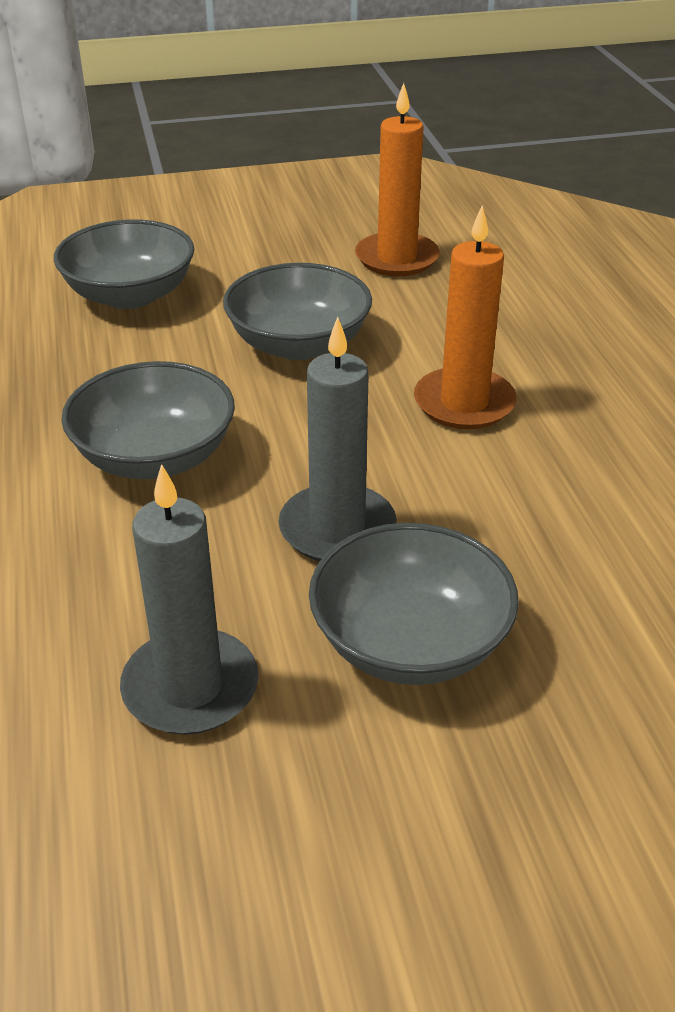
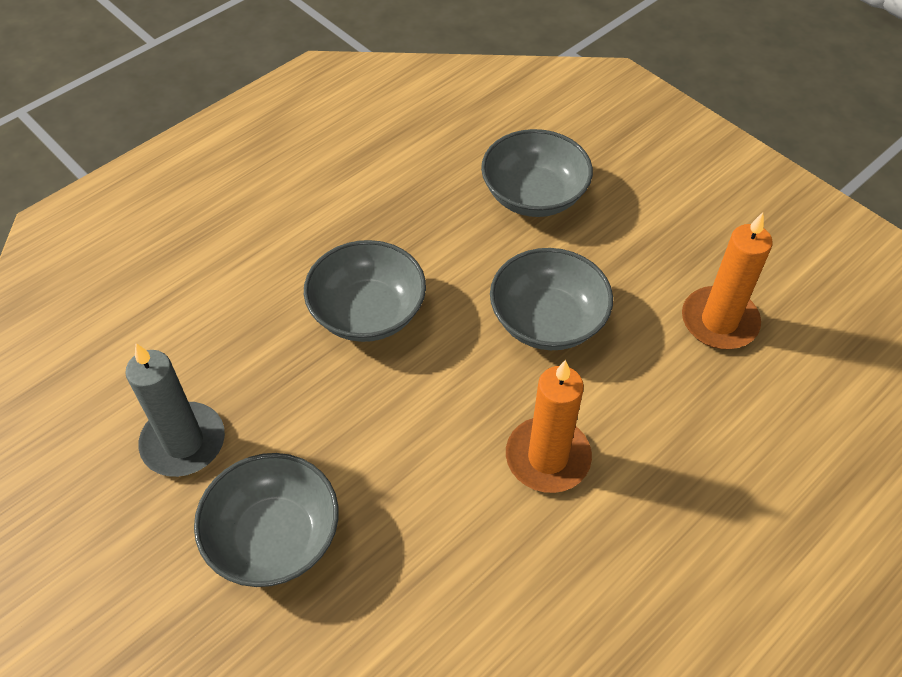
camera: 60 degrees right, 15 degrees up
(337, 529) = (357, 446): grey candle -> none

